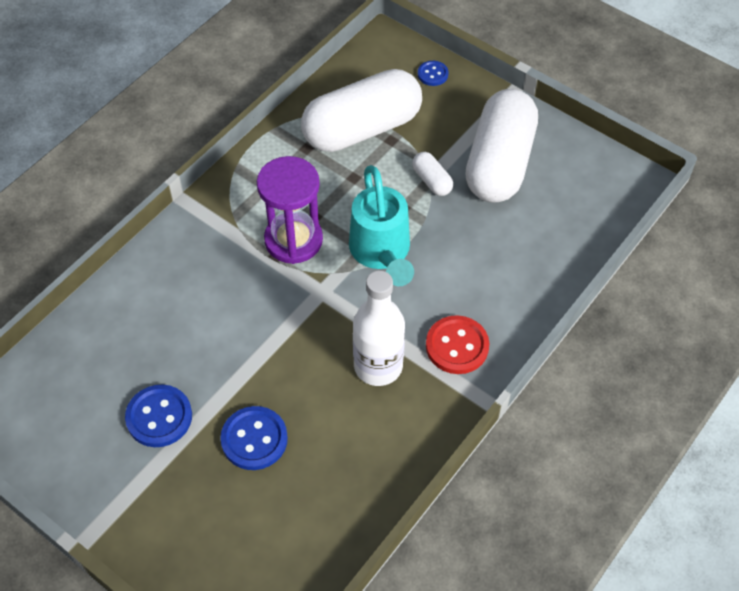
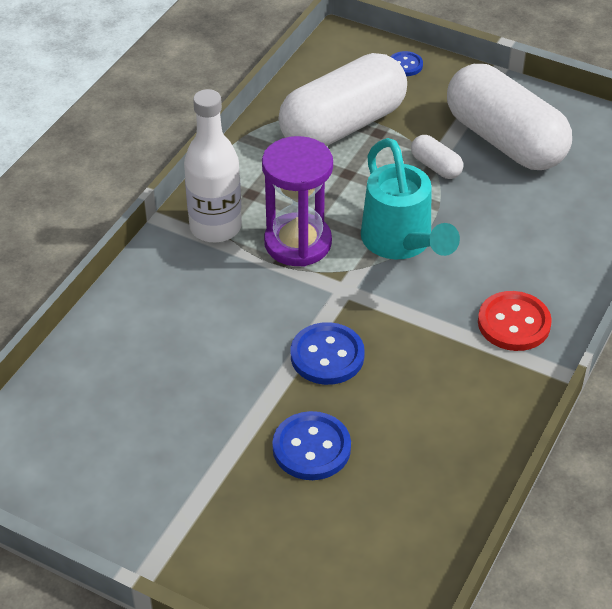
camera: 10 degrees left, 10 degrees down
(159, 417) = (193, 441): blue button -> blue button (327, 356)
(378, 366) = (431, 355): white bottle -> white bottle (215, 227)
(499, 163) = (504, 141): white capsule -> white capsule turned 45 degrees counterclockwise

